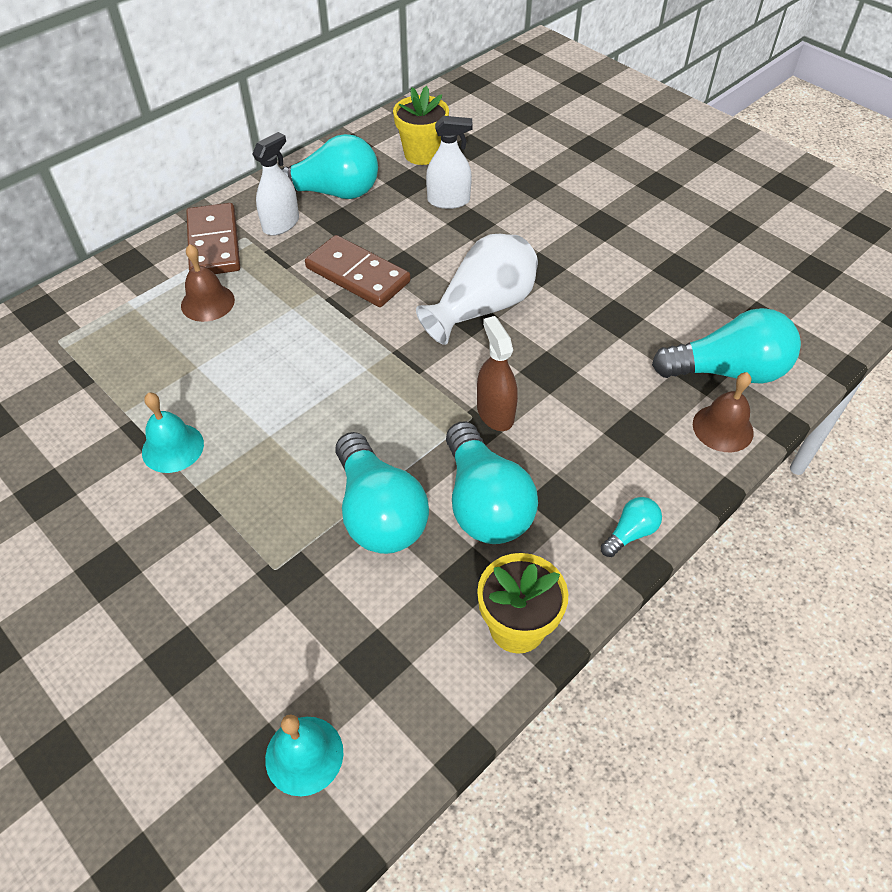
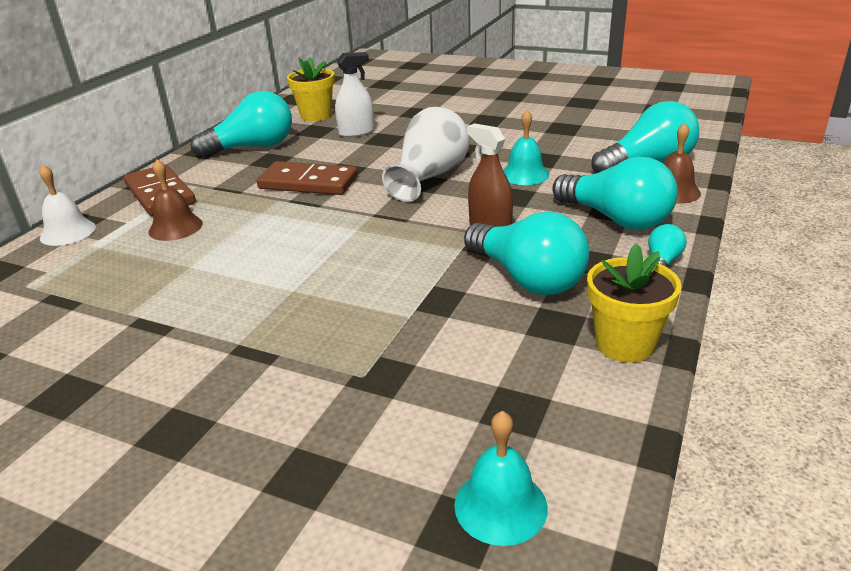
camera: 20 degrees left, 20 degrees down
(115, 275) = (68, 232): none -> white bell
(173, 447) = (197, 323): turquoise bell -> turquoise bell (524, 174)
(281, 224) = (218, 171): white spray bottle -> none
(378, 512) = (436, 310): turquoise light bulb -> turquoise light bulb (616, 219)

